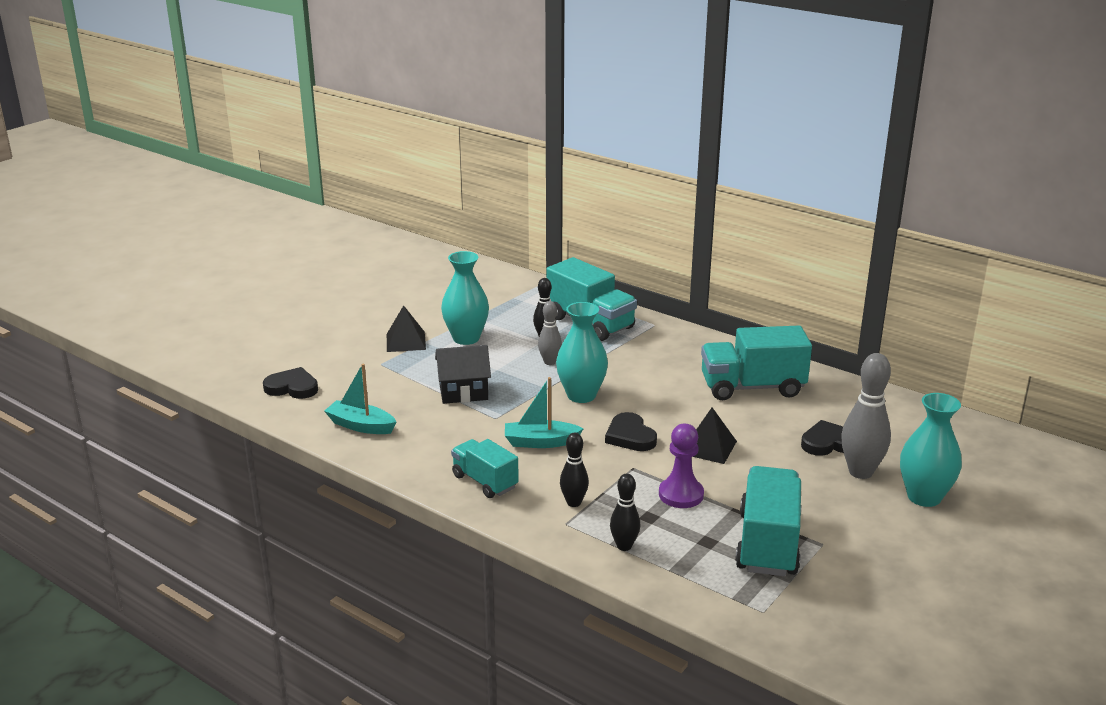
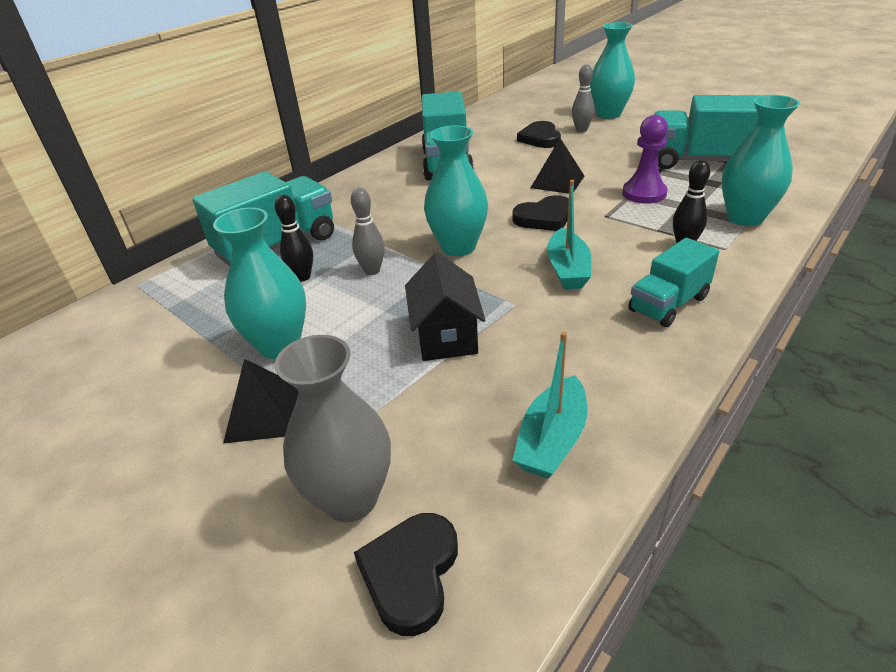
camera: 85 degrees left, 10 degrees up
(339, 370) = (350, 498): none -> grey vase
(624, 546) = (745, 218): black bowling pin -> turquoise vase
(860, 472) = (581, 130): grey bowling pin -> grey bowling pin, size x0.59

